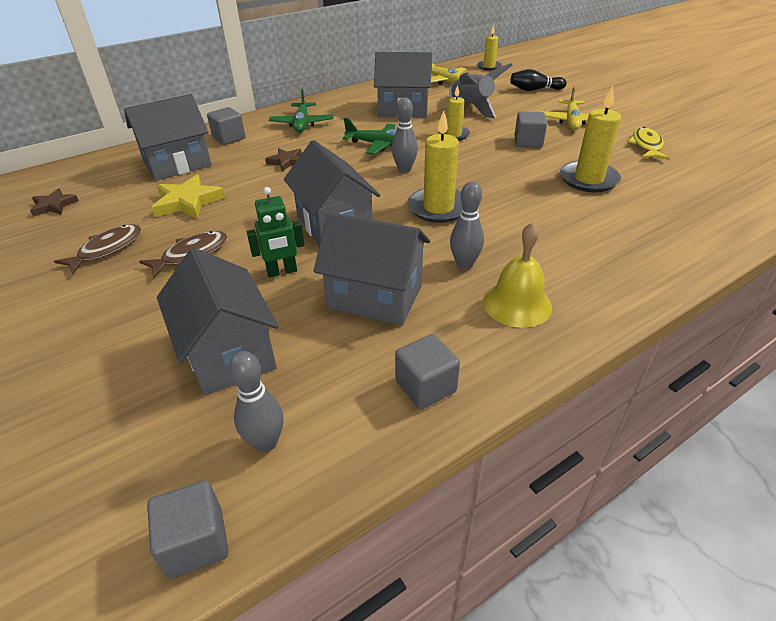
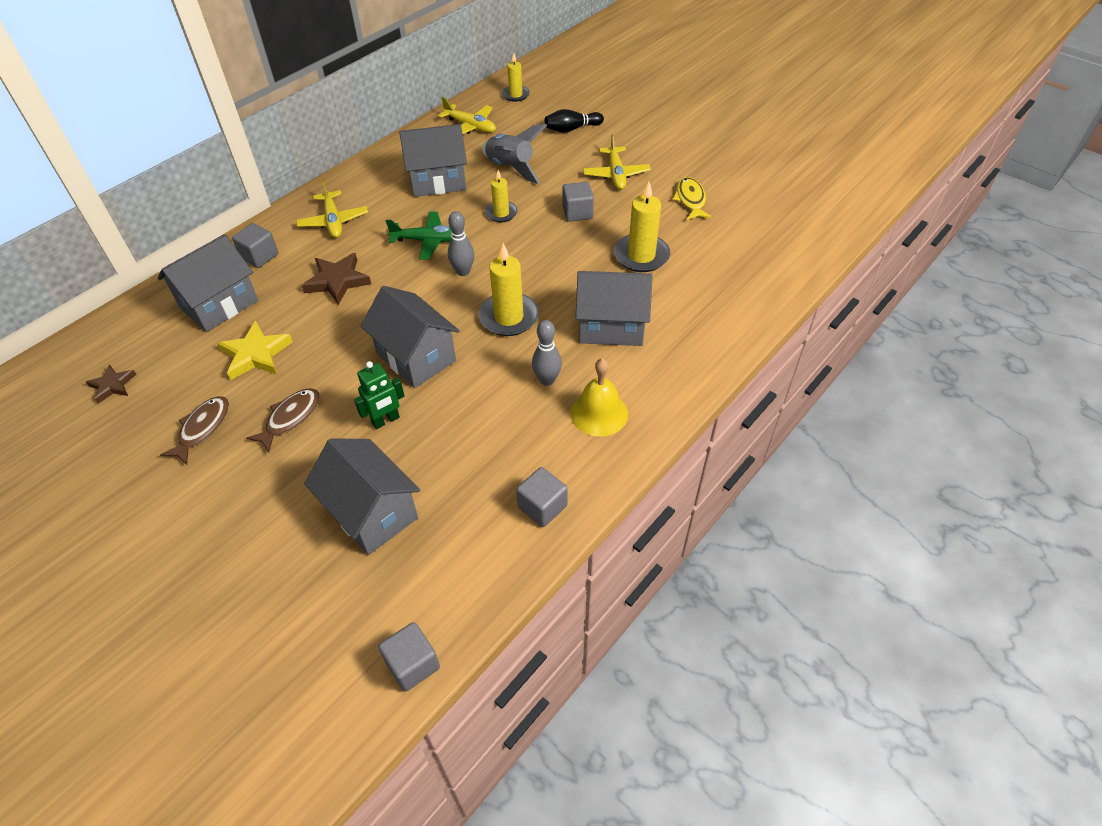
camera: 15 degrees left, 10 degrees up
(266, 442) = (434, 581): grey bowling pin -> none
(286, 162) = (337, 281): brown star -> brown star, size x1.61
(302, 124) = (333, 221): green plane -> yellow plane
(375, 296) = (478, 430): grey house -> grey house (611, 326)

